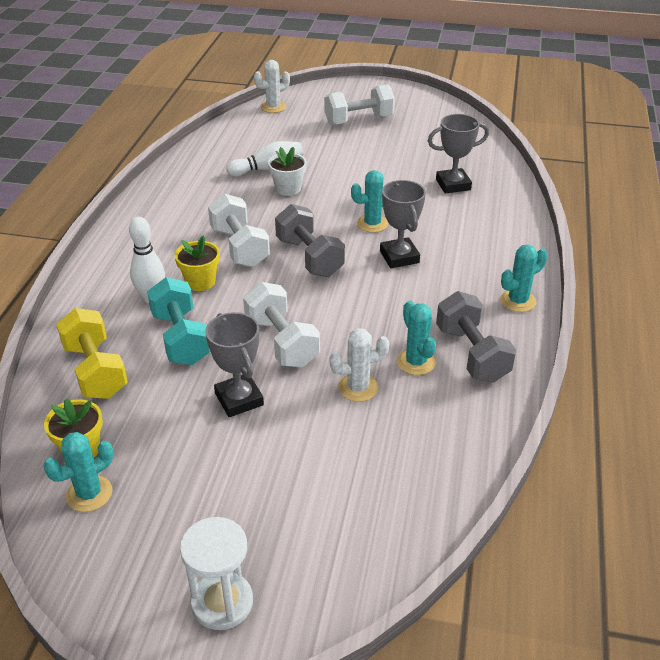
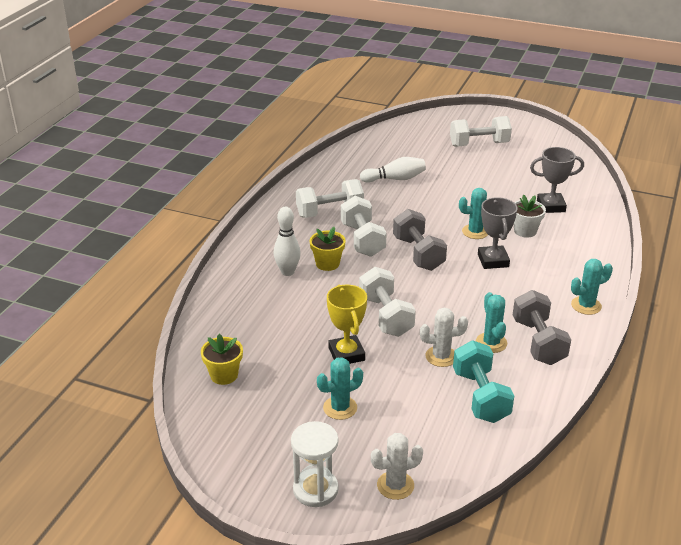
camera: 10 degrees right, 5 degrees down
(89, 494) = (227, 406): turquoise cactus -> turquoise cactus (340, 408)
(96, 371) = (239, 321): yellow dumbbell -> none
(181, 338) = (307, 305): turquoise dumbbell -> turquoise dumbbell (480, 396)
(195, 217) = (329, 212): none -> white dumbbell
(239, 399) = (346, 354): grey trophy -> yellow trophy
(273, 107) = (407, 127): white cactus -> white cactus (395, 485)
(288, 189) = (409, 197): white flower pot -> white flower pot (525, 231)

